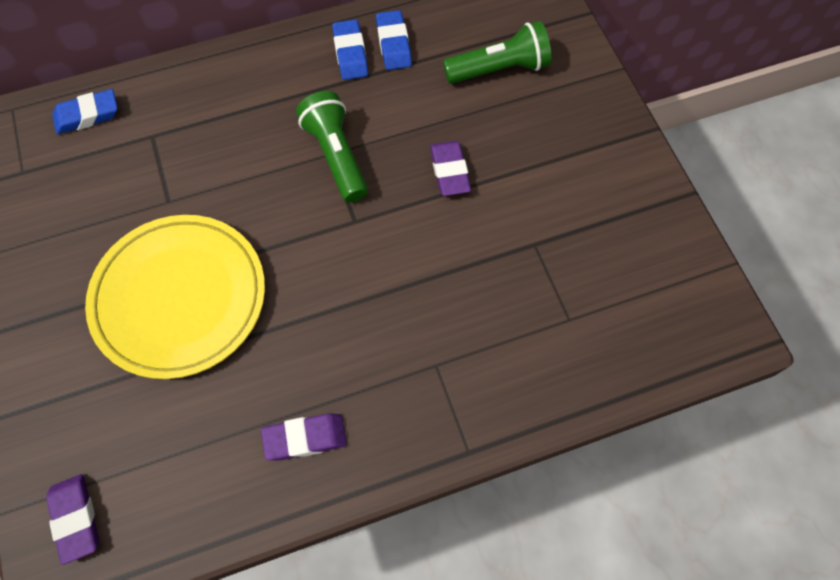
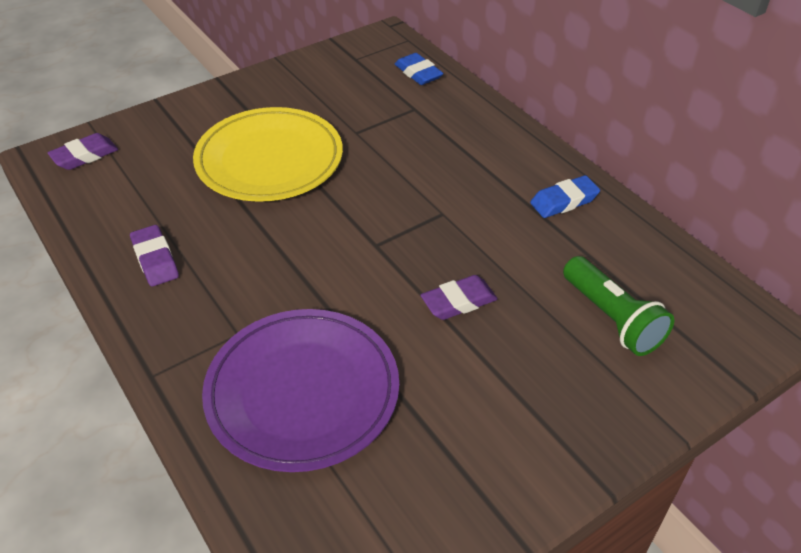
camera: 75 degrees right, 20 degrees down
(336, 156) = (441, 217): green flashlight -> none
(393, 44) = (594, 228): blue eraser -> none
(520, 318) = (302, 392): none -> purple plate

